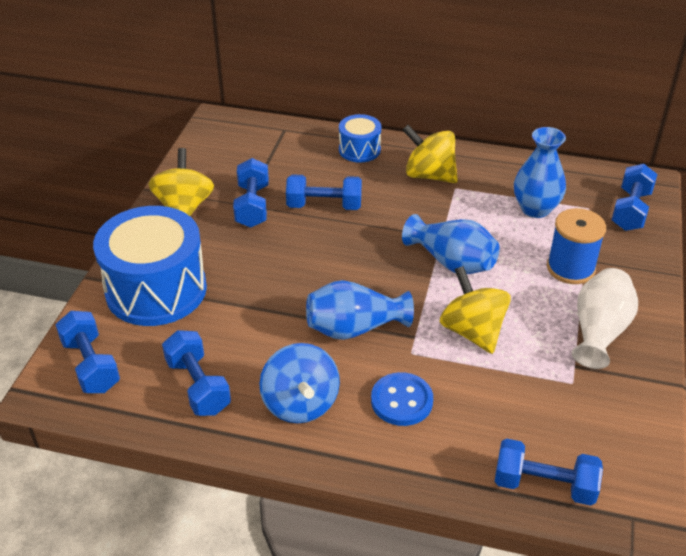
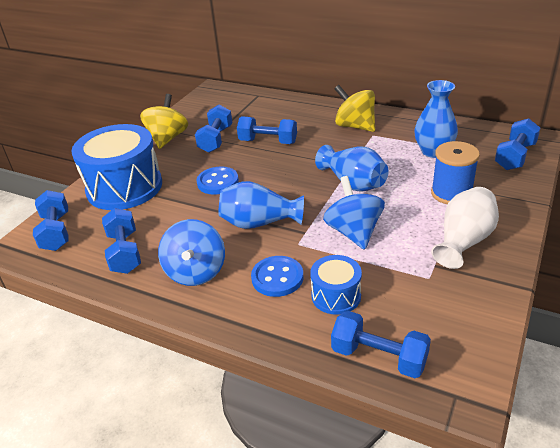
camera: 15 degrees right, 5 degrees down
(280, 272) = (217, 182): none -> blue button
(359, 150) = (308, 109): blue drum -> blue drum (336, 296)
(472, 331) = (354, 232): yellow spinning top -> blue spinning top

